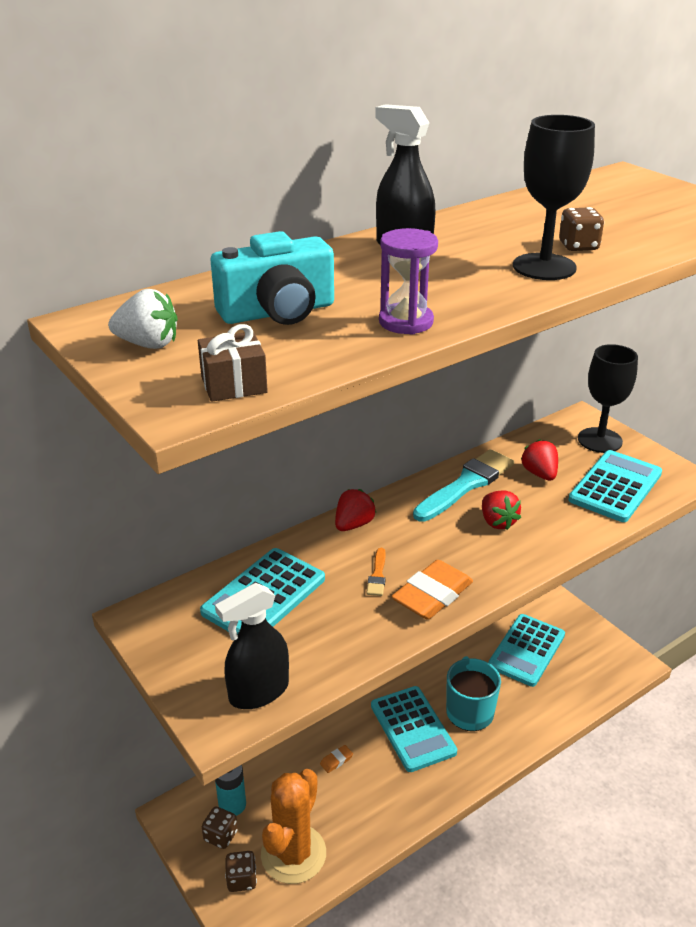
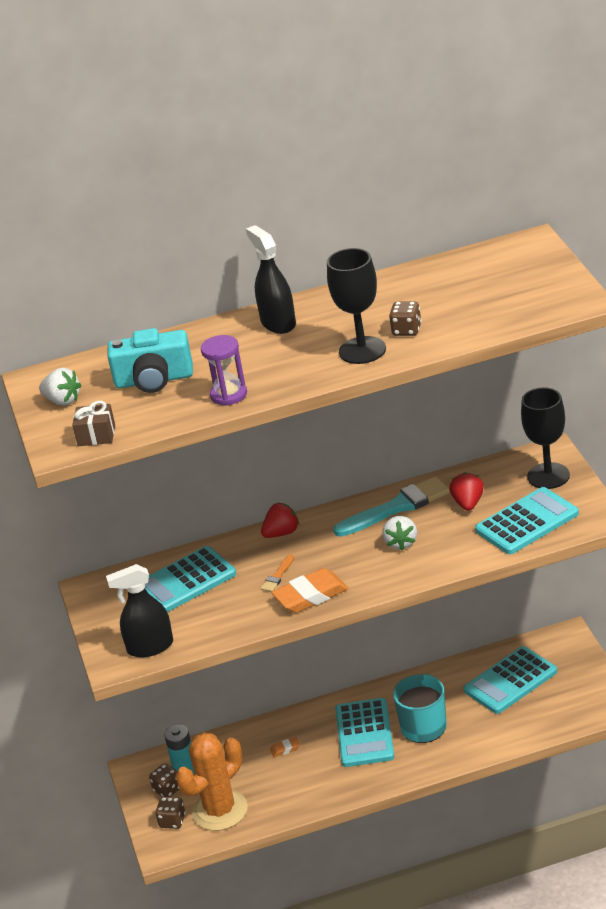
camera: 25 degrees right, 0 degrees up
(497, 522) = (401, 543): red strawberry -> white strawberry

